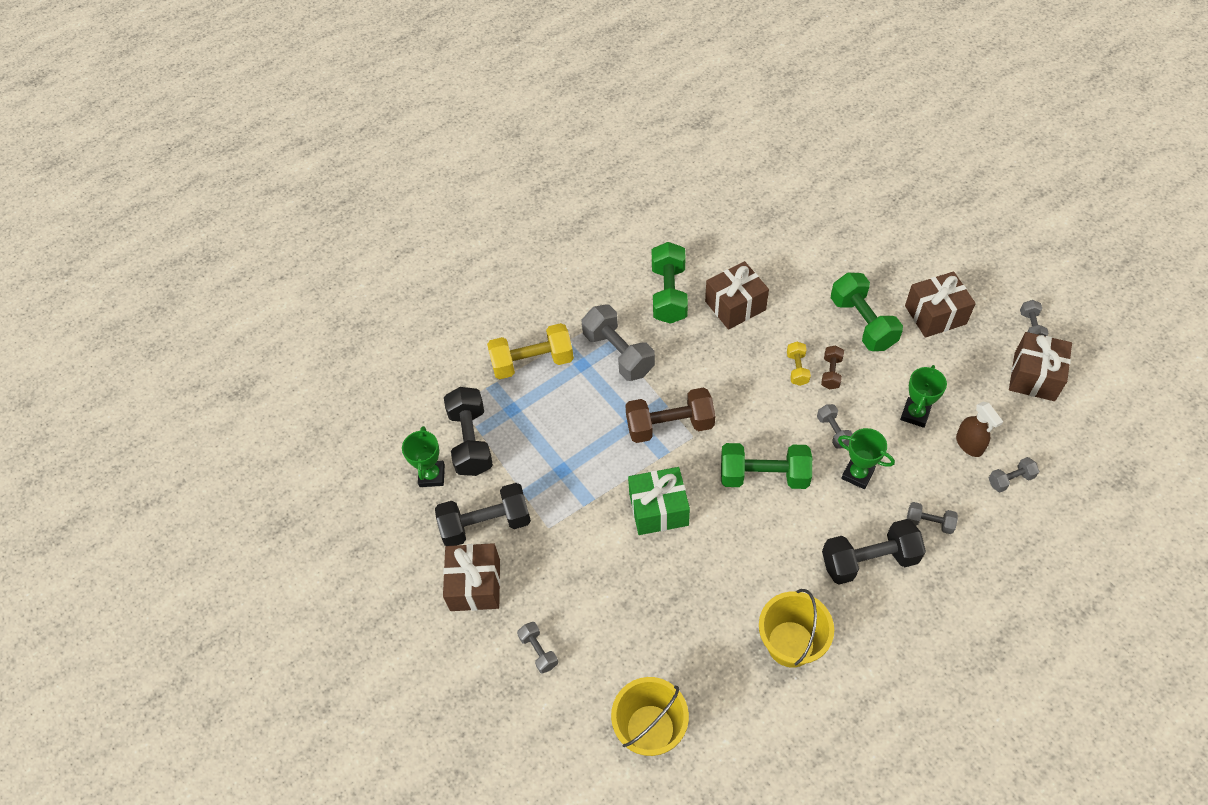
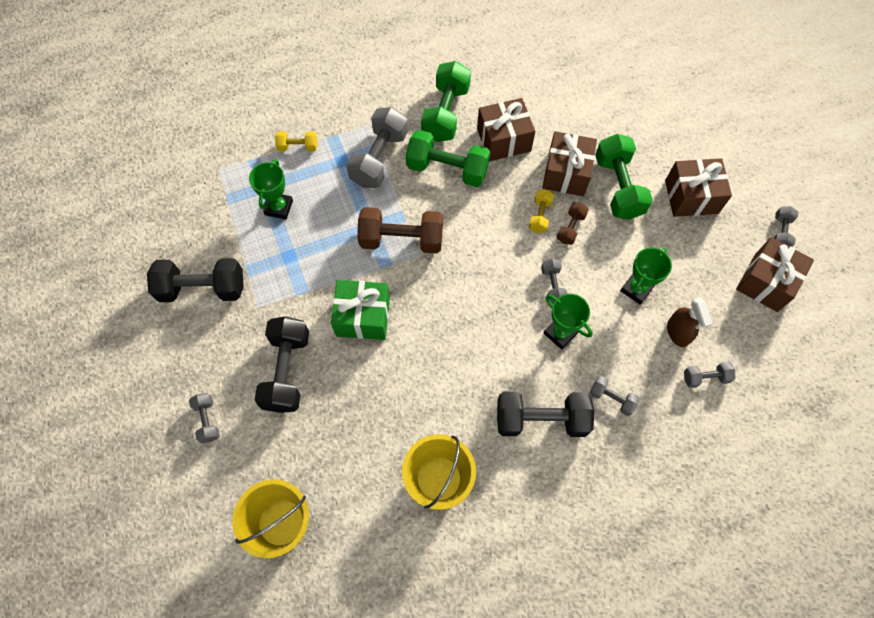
camera: 10 degrees right, 10 degrees up
(432, 475) = (171, 230): green trophy -> green trophy (279, 207)
(471, 441) = (216, 207): black dumbbell -> black dumbbell (287, 371)
(475, 585) = (173, 343): brown gift -> brown gift (566, 173)
(532, 362) = (298, 147): yellow dumbbell -> yellow dumbbell, size x0.51
(618, 353) = (379, 158): grey dumbbell -> grey dumbbell turned 45 degrees clockwise
(764, 476) = (471, 311): green dumbbell -> green dumbbell (447, 169)

